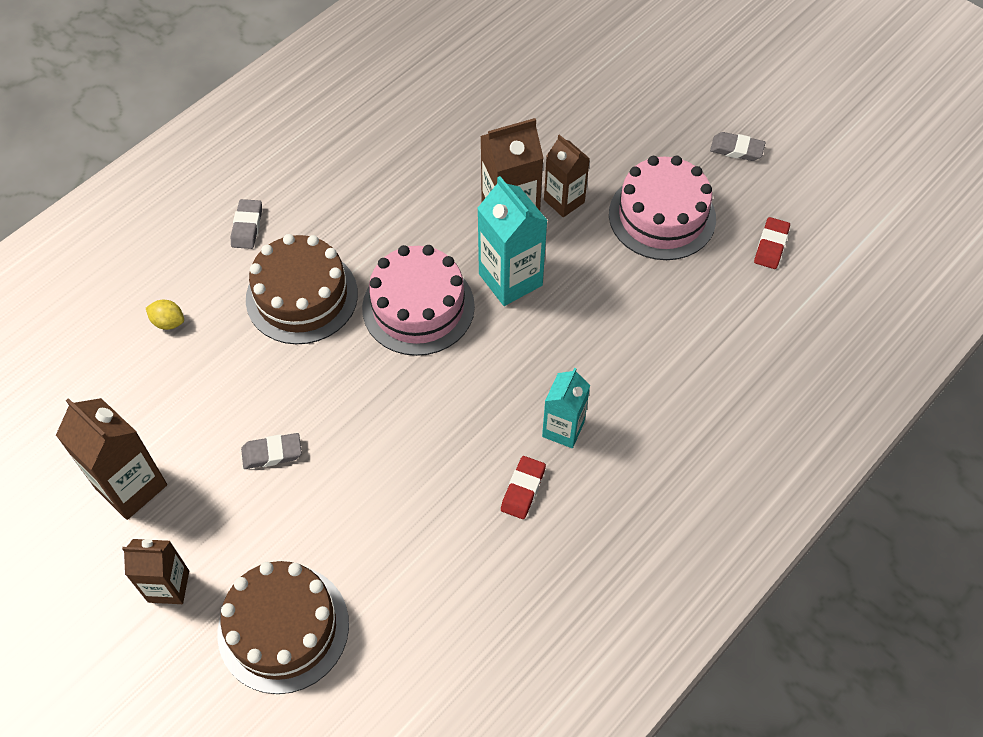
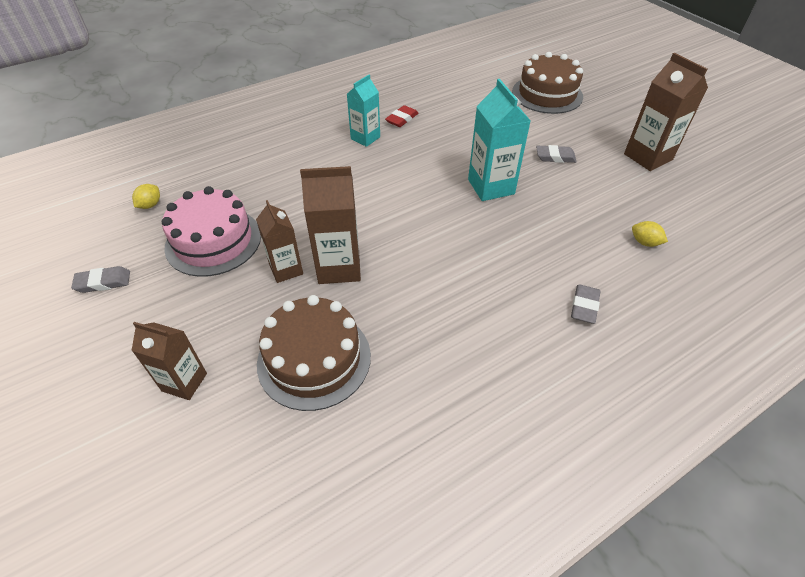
camera: 165 degrees left, 10 degrees down
(168, 586) = (613, 116): brown carton -> brown carton (184, 382)
(302, 296) = (532, 240): brown cake -> brown cake (314, 359)
(418, 307) = (439, 216): pink cake -> none
(510, 279) = (361, 220): turquoise carton -> turquoise carton (491, 187)
(736, 149) = (103, 282): grey eraser -> grey eraser turned 45 degrees counterclockwise
(771, 246) = (150, 205): red eraser -> yellow lemon

